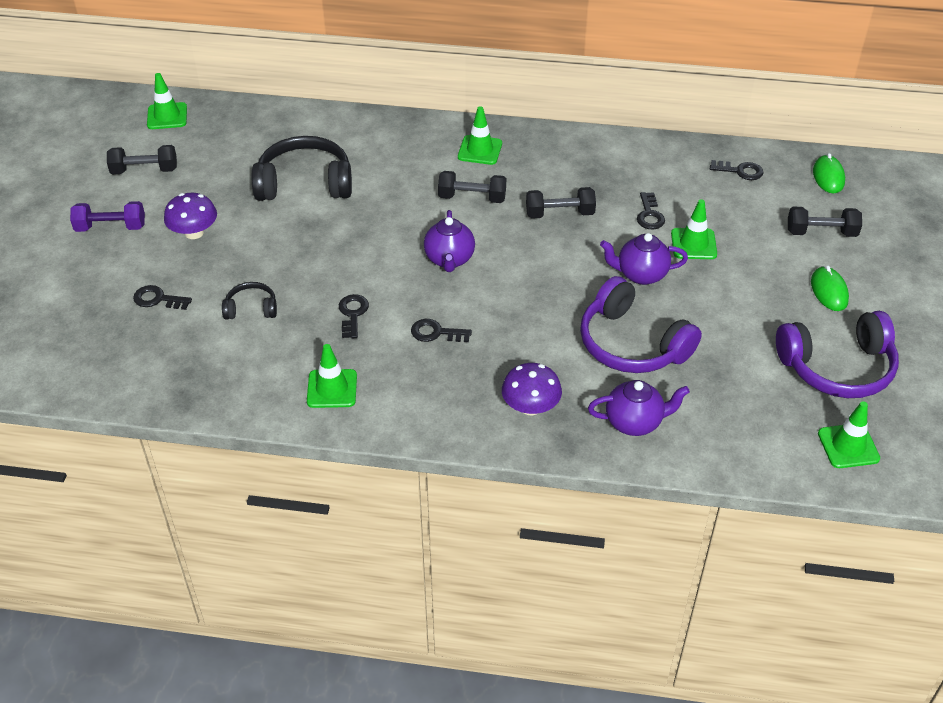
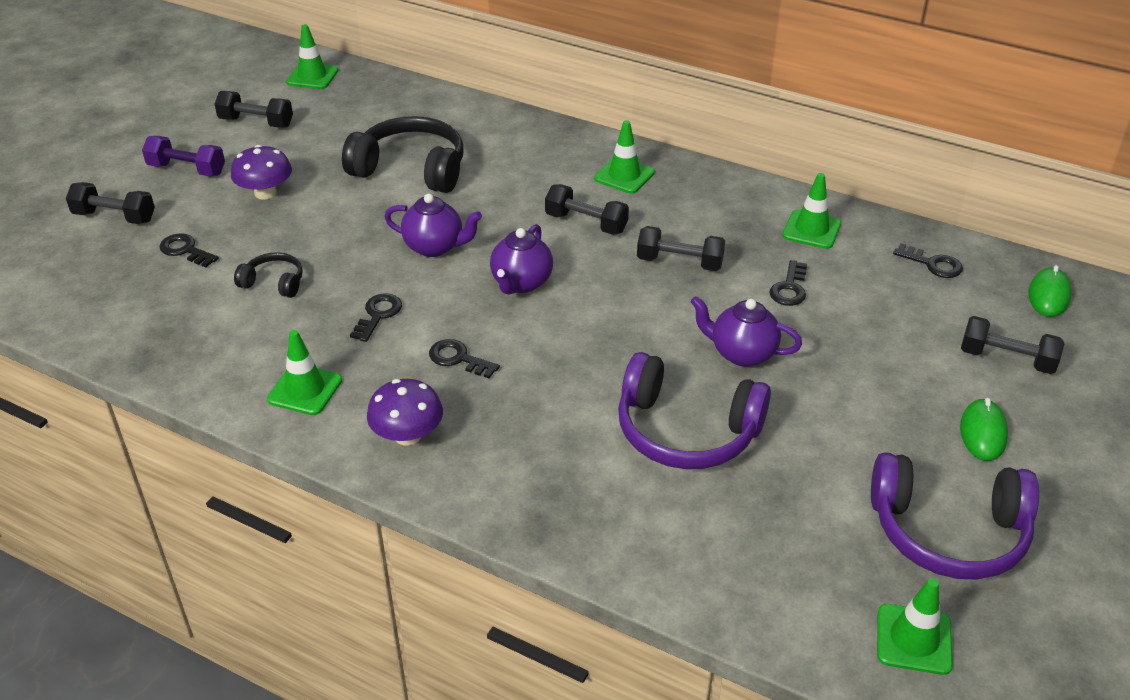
camera: 20 degrees right, 5 degrees down
(75, 285) = (114, 217): none -> black dumbbell
(530, 407) = (520, 472): purple mushroom -> purple mushroom (407, 435)
(631, 344) = (686, 431): purple headphones -> purple headphones turned 45 degrees counterclockwise
(634, 422) = (638, 526): purple teapot -> purple teapot (435, 247)
(693, 244) = (828, 334): green traffic cone -> green traffic cone (811, 230)

